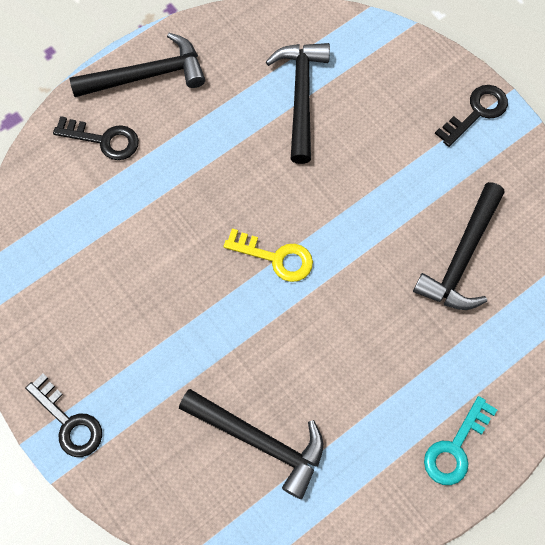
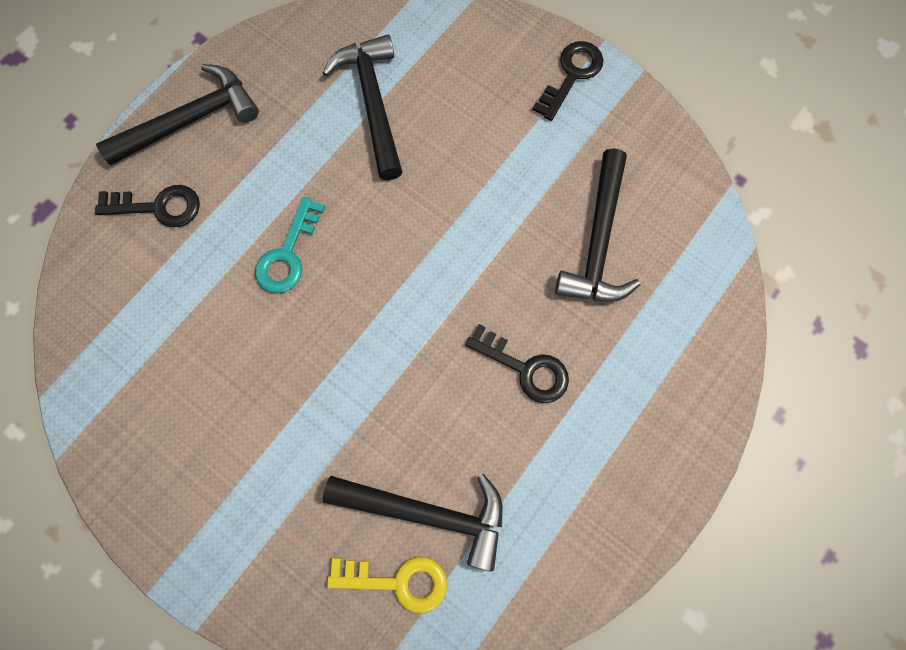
camera: 15 degrees left, 5 degrees up
(69, 422) = (198, 552): black key -> black key (525, 368)
(276, 257) = (391, 294): yellow key -> yellow key (398, 581)
(455, 448) = (648, 460): turquoise key -> turquoise key (288, 254)

